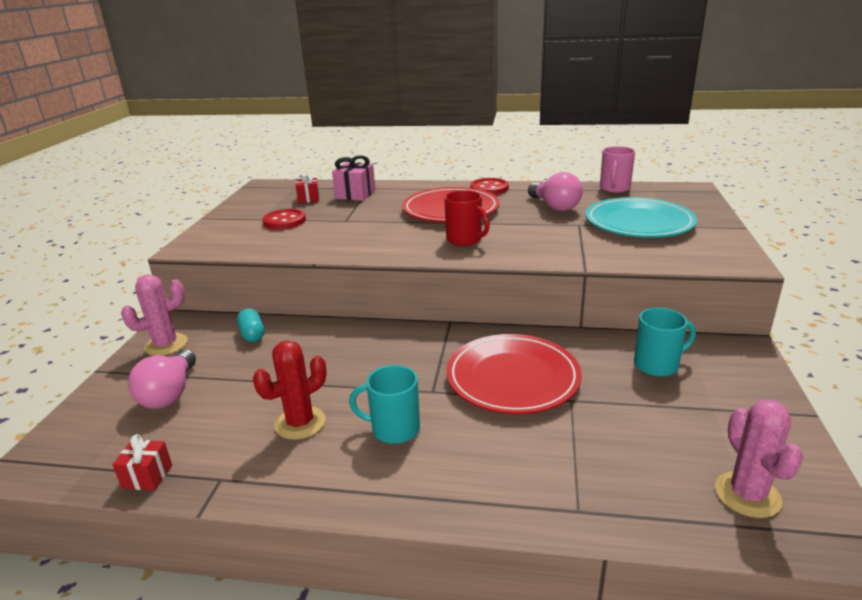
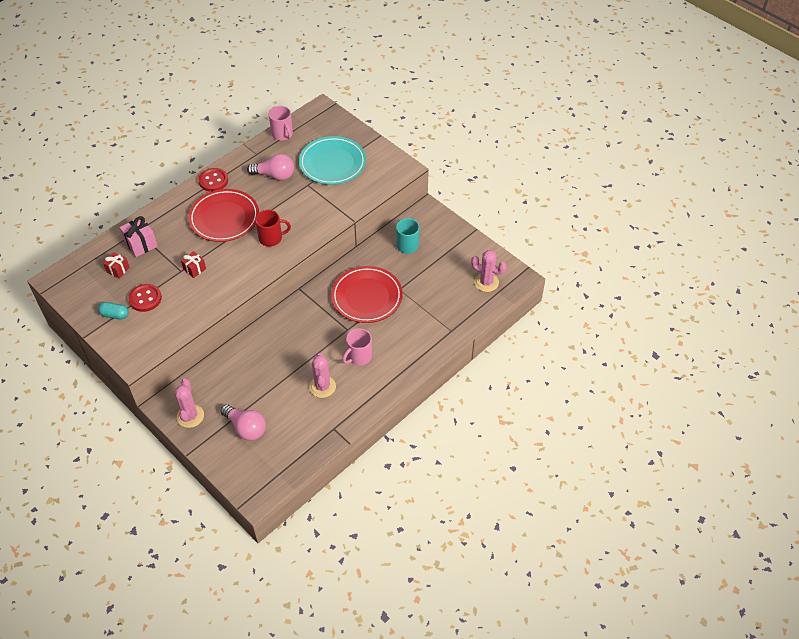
camera: 55 degrees left, 25 degrees up
(147, 476) = (307, 453): red gift -> red gift (194, 269)
(252, 334) = (221, 374): turquoise capsule -> turquoise capsule (115, 315)
(300, 423) = (322, 386): red cactus -> pink cactus
(394, 429) = (359, 357): turquoise mug -> pink mug

